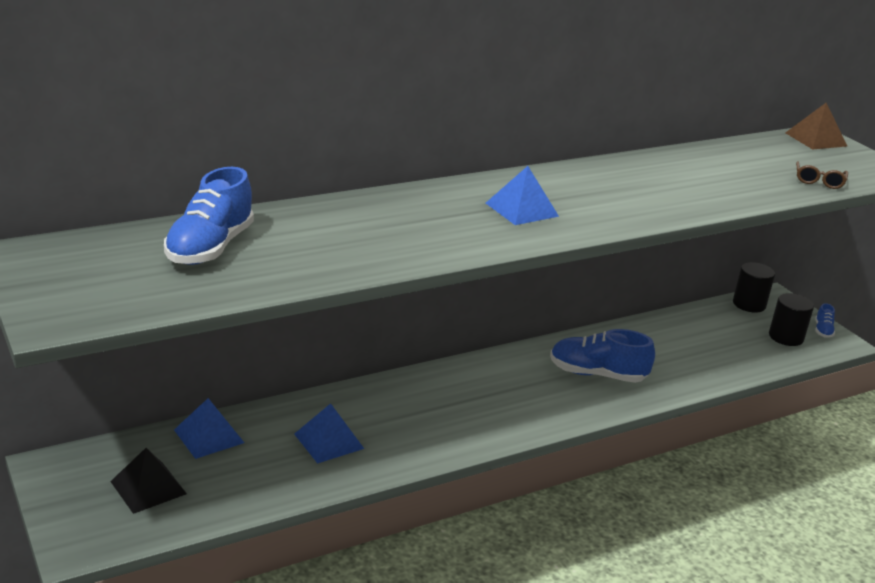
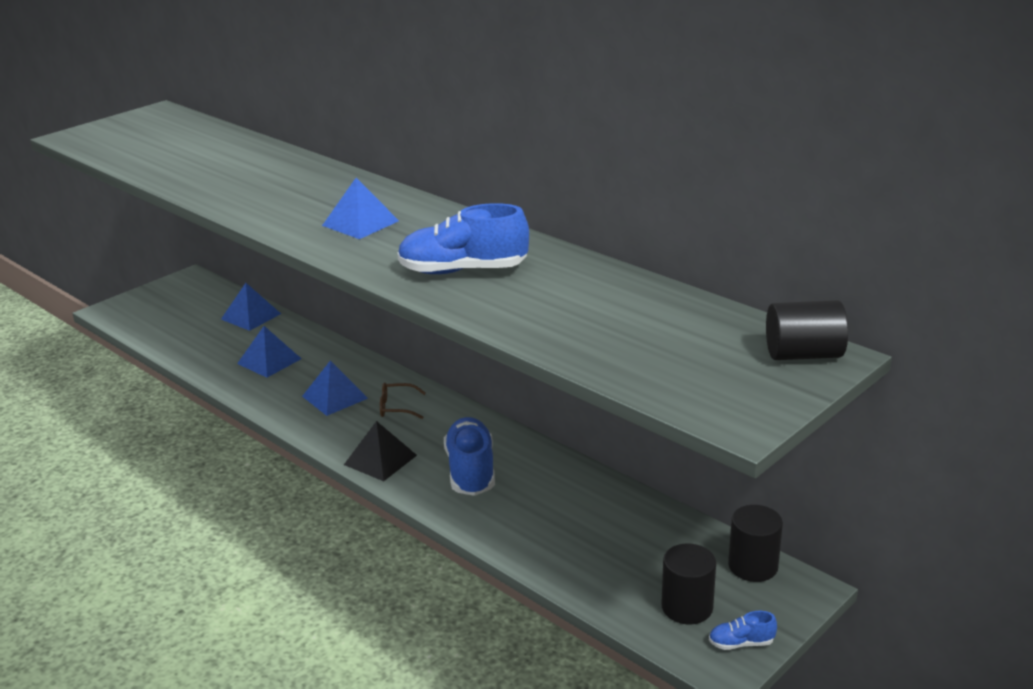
camera: 75 degrees right, 0 degrees up
(148, 487) = (179, 313): black pyramid -> black pyramid (380, 459)
(210, 248) = (197, 146): blue shoe -> blue shoe (463, 271)
(433, 415) = (334, 397): none -> blue pyramid
(816, 139) = (803, 355): brown pyramid -> black cylinder
(819, 181) = (625, 364): brown glasses -> brown glasses (397, 407)

